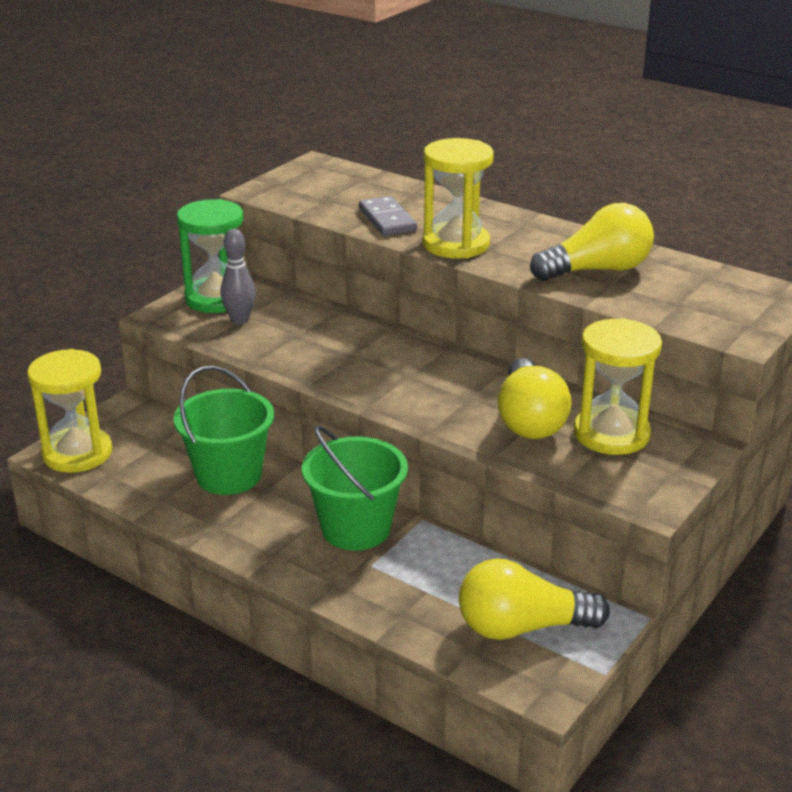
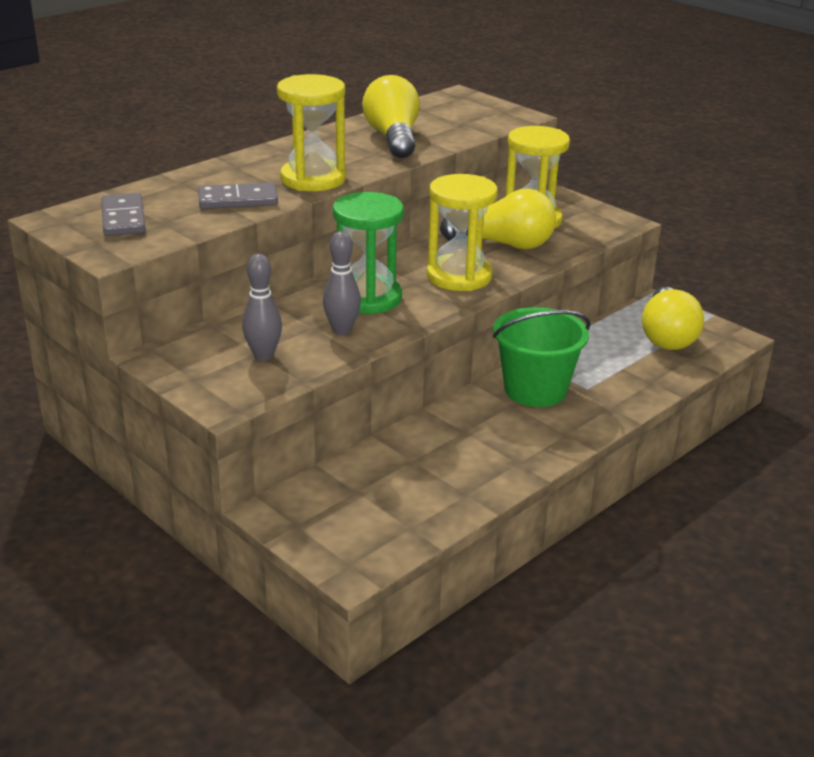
camera: 80 degrees left, 0 degrees up
(77, 453) = (359, 551): yellow hourglass -> yellow hourglass (459, 276)
(217, 298) = (203, 366): green hourglass -> green hourglass (368, 298)
(229, 475) = (434, 450): green bucket -> none
(295, 348) = (342, 330): none -> grey bowling pin
(327, 185) = (123, 218): none -> grey domino

